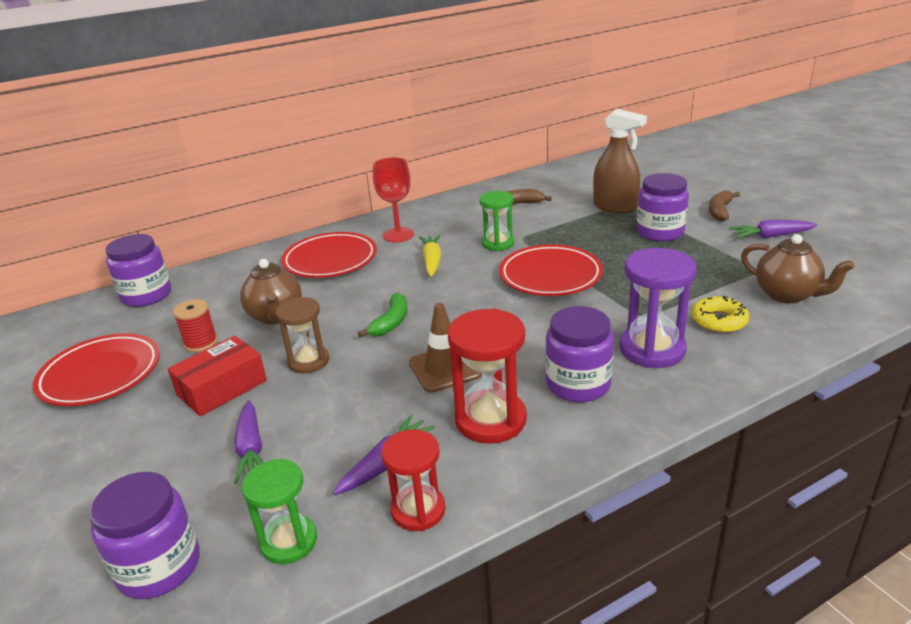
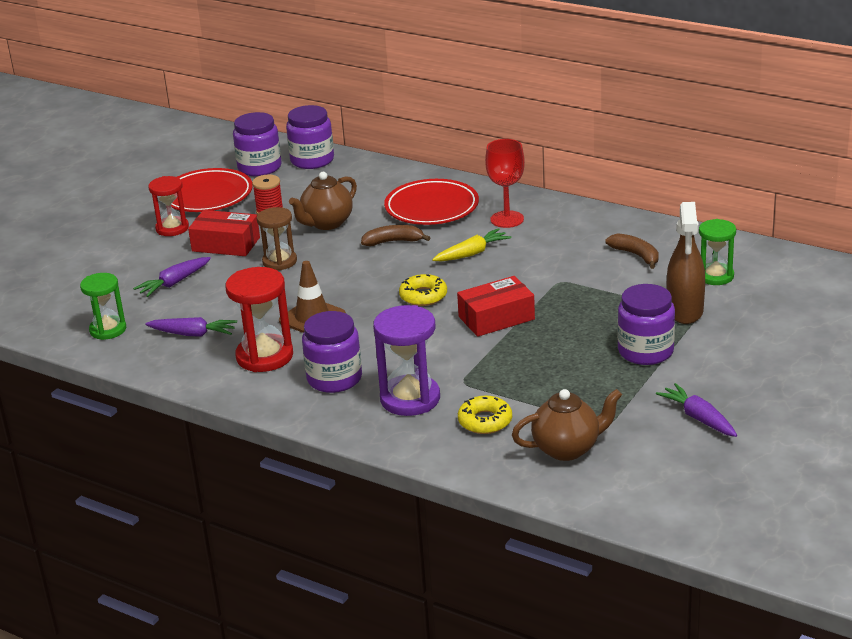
camera: 60 degrees right, 0 degrees up
(159, 567) = (67, 300): purple jar -> purple jar (259, 167)
(391, 322) = (357, 273): green banana -> none
(418, 510) = (159, 361): red hourglass -> red hourglass (172, 228)
(475, 299) = (423, 296): none -> yellow donut
(498, 243) = (536, 273): green hourglass -> green hourglass (715, 276)
(550, 276) = (496, 318): red plate -> red box
(720, 211) = (737, 375): brown banana -> brown banana (393, 242)
(787, 295) = (567, 449): brown teapot -> brown teapot turned 120 degrees counterclockwise

